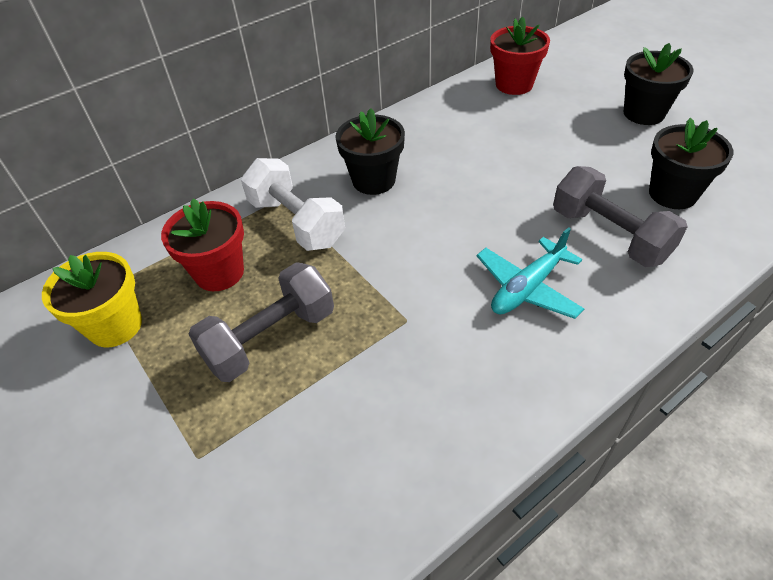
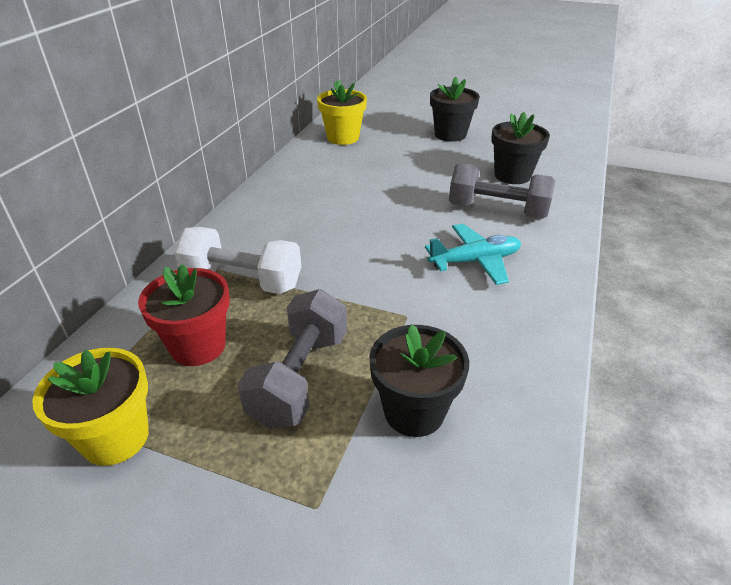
camera: 35 degrees left, 10 degrees down
(373, 180) = (286, 229): black flower pot -> black flower pot (414, 411)
(514, 84) = (343, 138): red flower pot -> yellow flower pot
(527, 288) = (475, 261): turquoise plane -> turquoise plane turned 120 degrees counterclockwise

